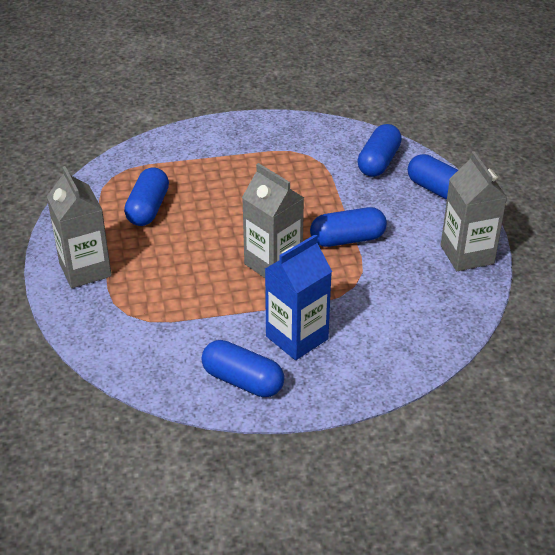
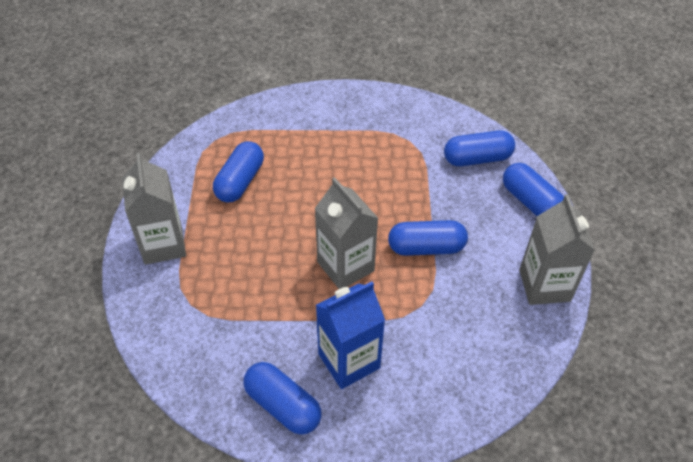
camera: 10 degrees right, 10 degrees up
(378, 162) = (477, 158): blue capsule -> blue capsule turned 45 degrees clockwise

